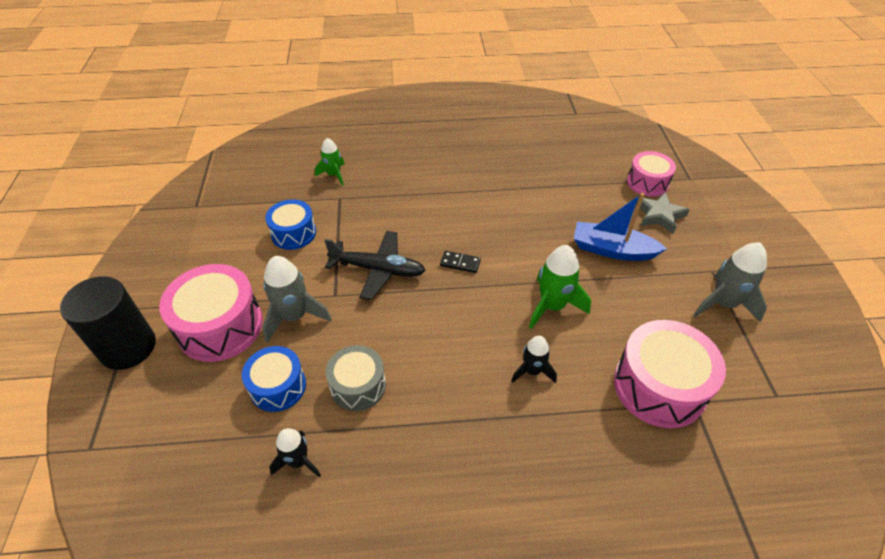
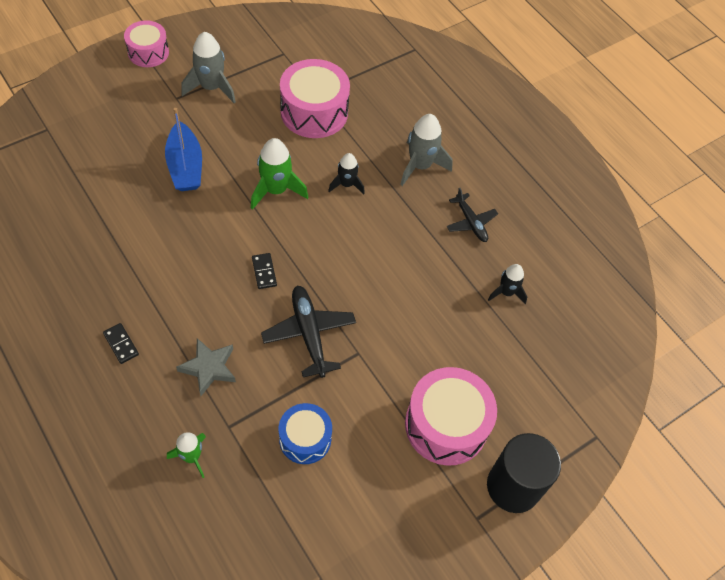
camera: 125 degrees left, 10 degrees up
(278, 386) = (466, 341): blue drum -> none
(294, 316) = (399, 371): grey rocket -> grey rocket (420, 166)
(358, 386) = (429, 287): grey drum -> none
(412, 478) = (470, 222): none -> black plane
(447, 166) = (121, 344): none -> black domino
(647, 182) = (69, 160): pink drum -> pink drum (148, 52)
(659, 215) = (119, 142): grey star -> grey star (209, 368)

